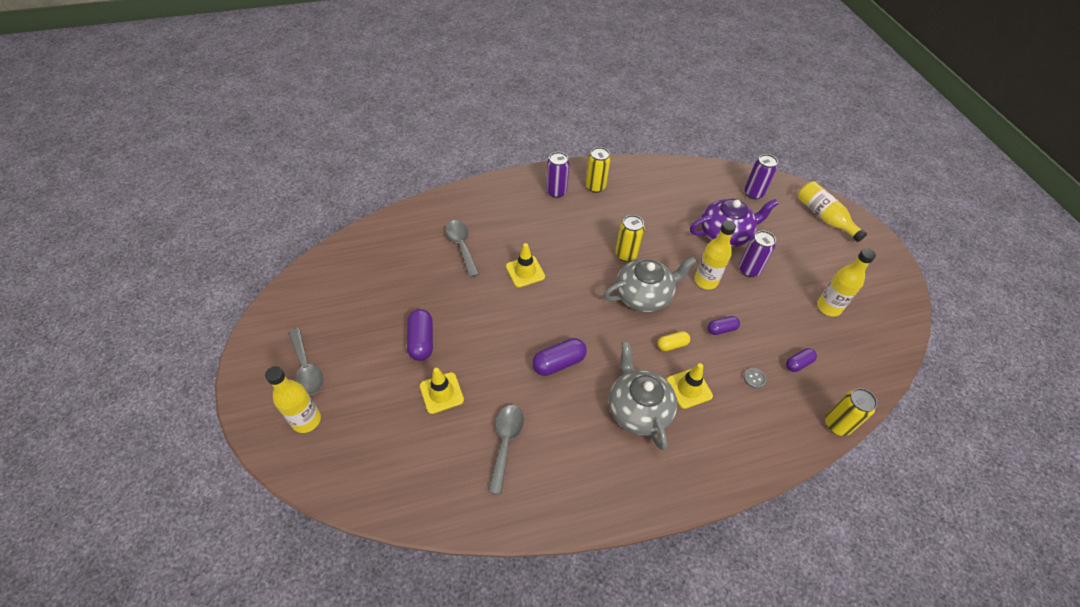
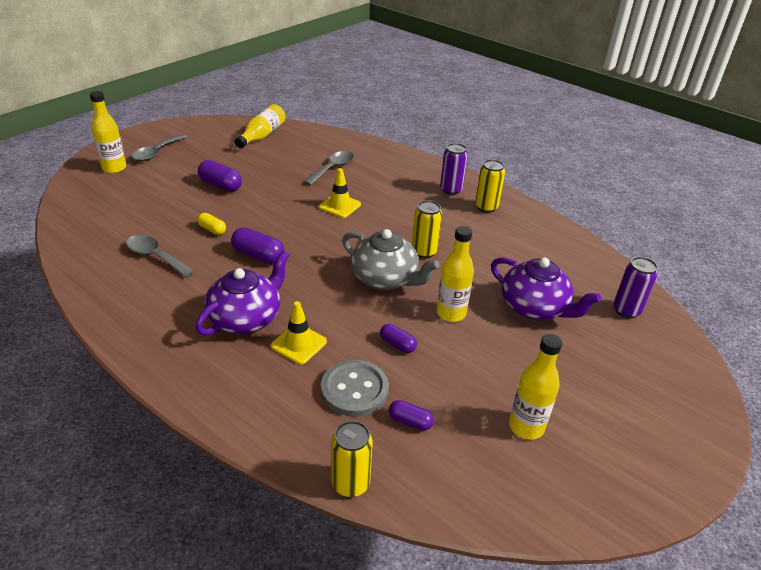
camera: 55 degrees right, 15 degrees down
(421, 341) = (220, 185): purple capsule -> purple capsule turned 75 degrees clockwise
(441, 393) = (179, 211): yellow traffic cone -> none
(506, 442) = (155, 256): grey spoon -> grey spoon turned 120 degrees counterclockwise
(638, 409) = (246, 318): grey teapot -> purple teapot
(672, 345) = (342, 316): yellow capsule -> yellow capsule (212, 230)
(749, 270) = (504, 341): purple can -> none
(754, 378) = (354, 390): grey button -> grey button, size x2.44
(824, 217) = (673, 382): yellow bottle -> yellow bottle (262, 135)

